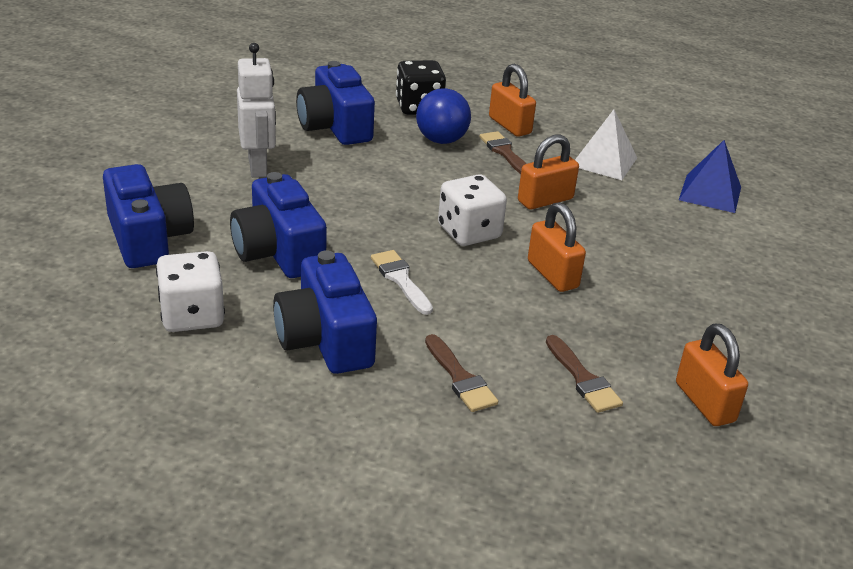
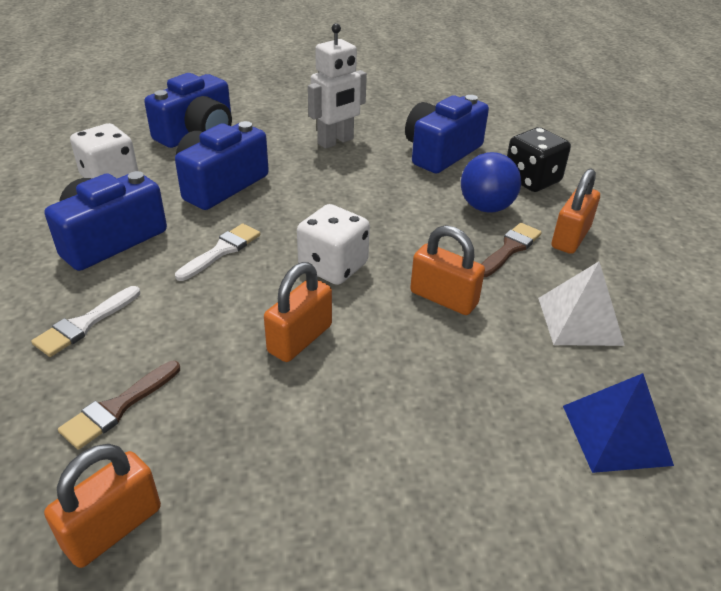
camera: 65 degrees right, 5 degrees up
(460, 378) = (84, 324): brown brush -> white brush

